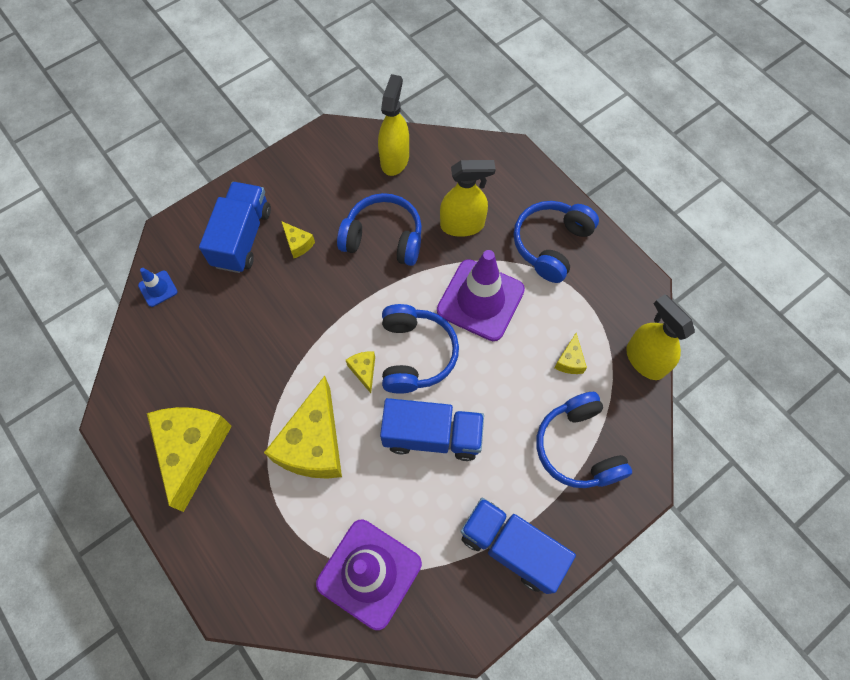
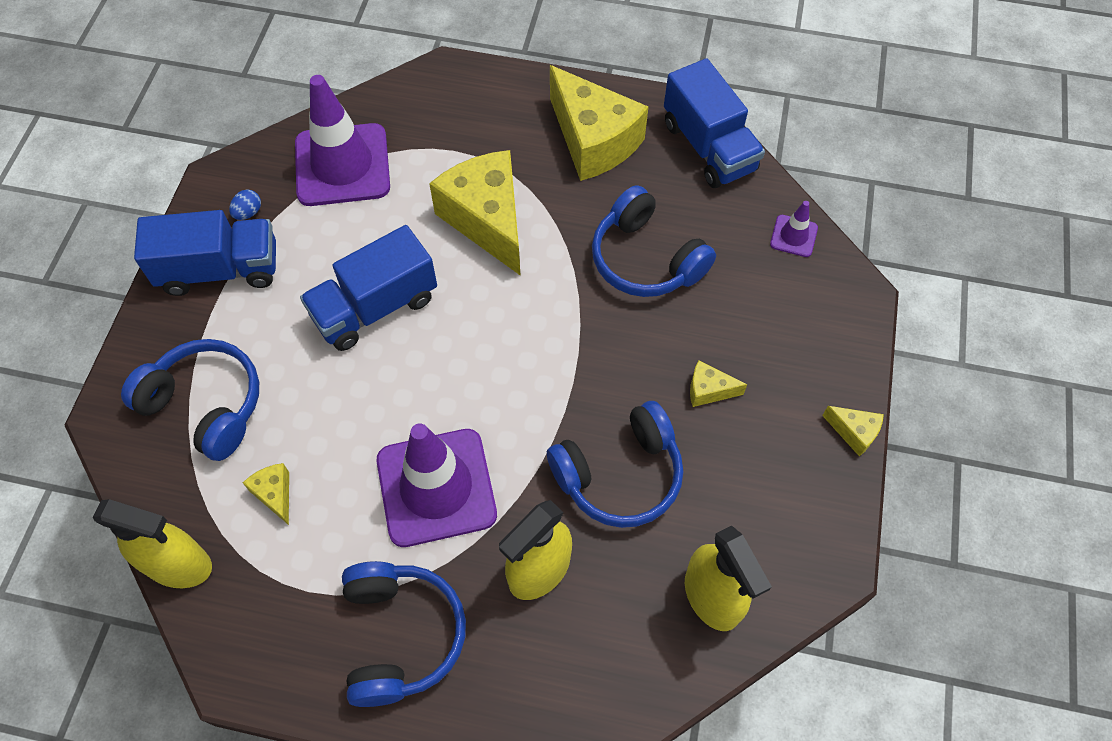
camera: 140 degrees right, 5 degrees down
(158, 288) = (793, 236): blue traffic cone -> purple traffic cone
(242, 238) = (775, 349): blue truck -> blue truck (708, 147)
(364, 371) = (501, 315): yellow cheese -> yellow cheese (854, 432)
(415, 354) = (460, 371): blue headphones -> blue headphones (646, 259)
(462, 584) = (248, 213): none -> blue egg

